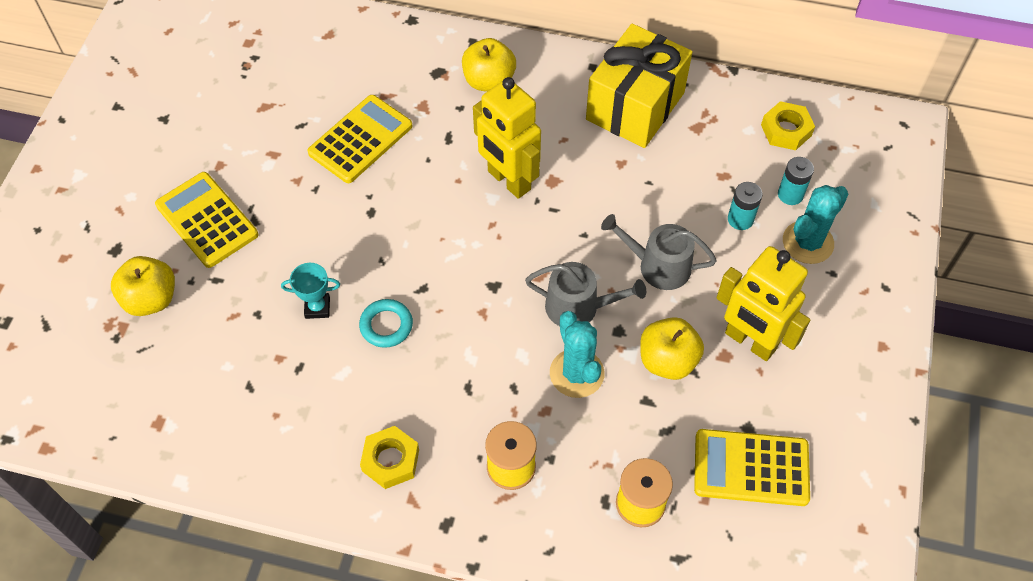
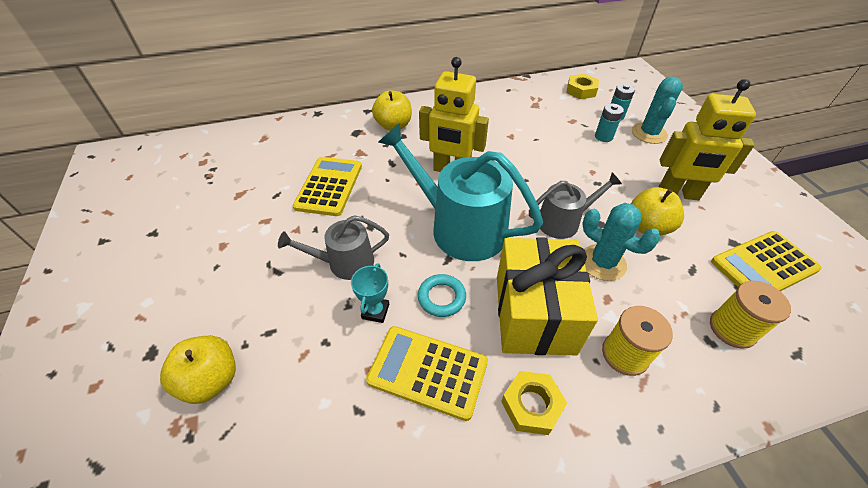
camera: 30 degrees left, 10 degrees down
(207, 220) = (233, 289): yellow calculator -> yellow calculator (428, 371)
(317, 307) = (375, 311): turquoise trophy -> turquoise trophy turned 45 degrees counterclockwise
(462, 259) = (460, 227): none -> turquoise watering can
(635, 106) = (492, 107): yellow gift -> yellow gift (534, 314)
(658, 266) = (585, 178): grey watering can -> grey watering can (345, 263)

